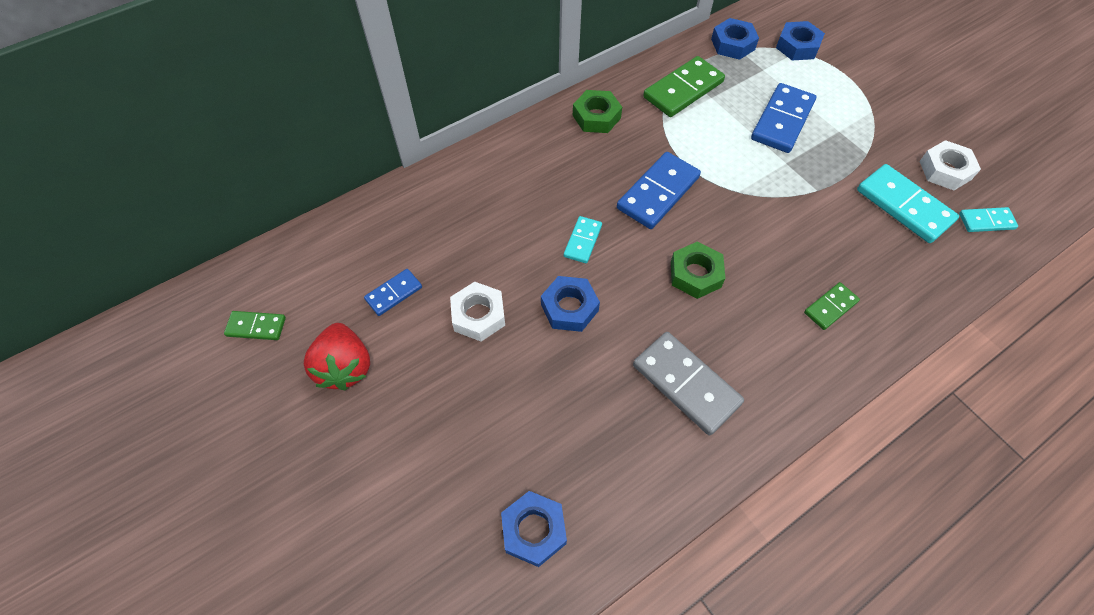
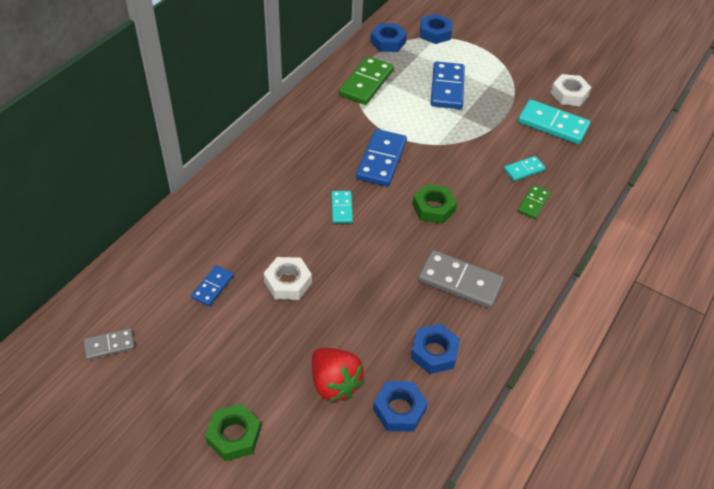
camera: 25 degrees left, 10 degrees down
(256, 327) = (109, 345): green domino -> grey domino
(345, 367) = (200, 350): red strawberry -> red strawberry (334, 383)
(569, 307) = (354, 256): blue nut -> blue nut (434, 352)
(596, 117) = (309, 118): green nut -> green nut (234, 435)
(986, 221) = (608, 120): turquoise domino -> turquoise domino (524, 170)

